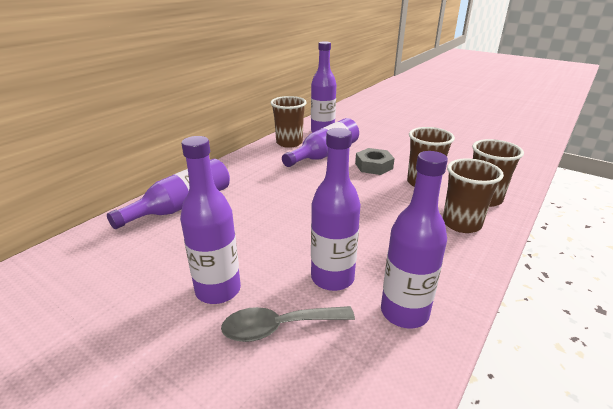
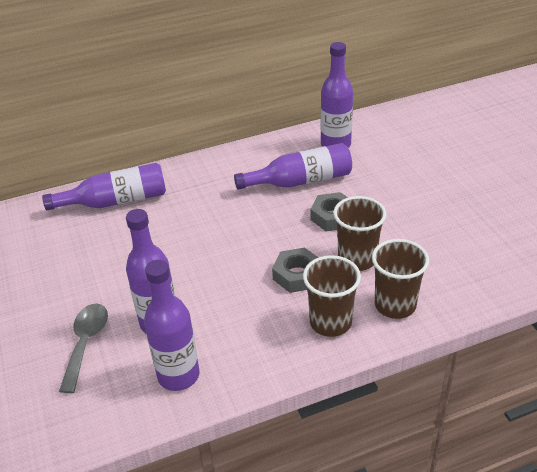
camera: 35 degrees right, 10 degrees up
(218, 290) = (75, 295): purple bottle -> none
(279, 327) = (86, 343): grey spoon -> grey spoon turned 75 degrees clockwise
(289, 143) = (281, 151): brown cup -> none
(397, 204) = (297, 275): none -> grey nut

